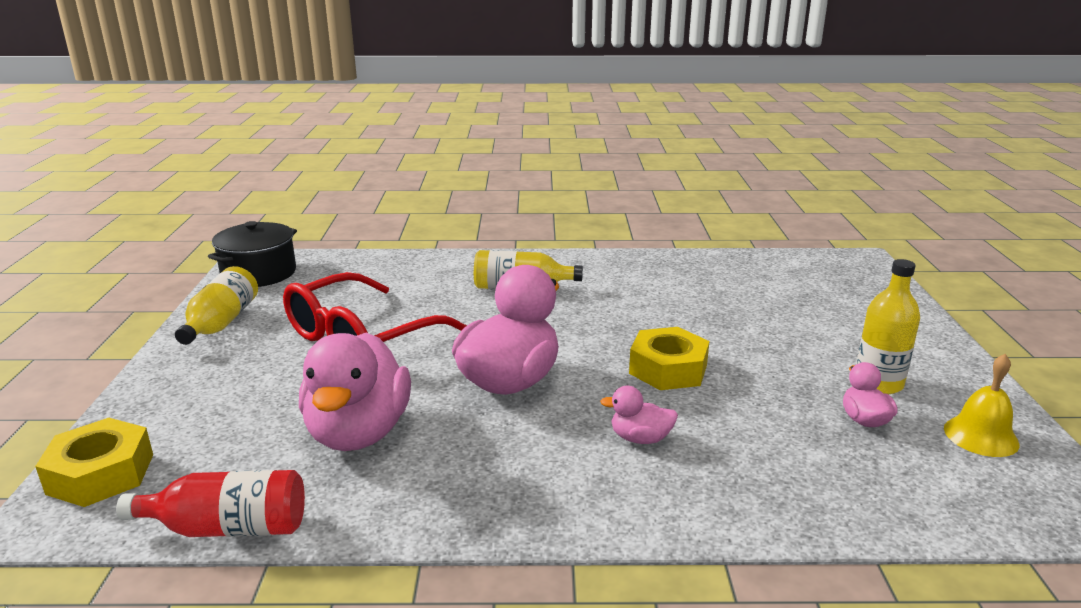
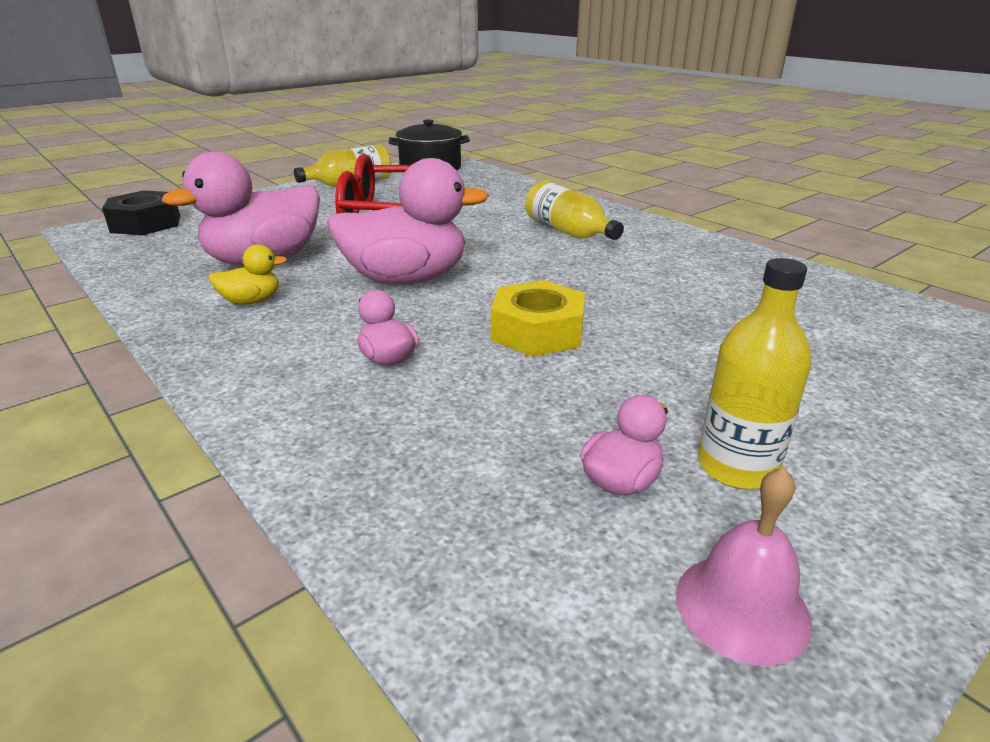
camera: 50 degrees right, 5 degrees up
(101, 474) = (146, 223): yellow nut -> black nut
(228, 527) = (115, 269): red bottle -> none
(447, 466) = (251, 301): none -> yellow duck
(981, 436) = (742, 607): yellow bell -> pink bell

